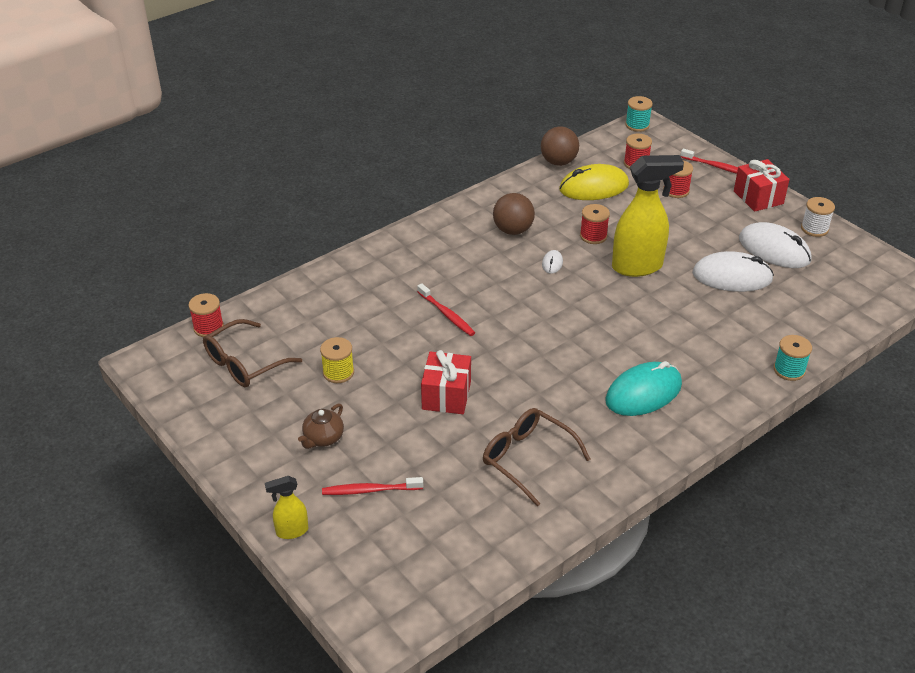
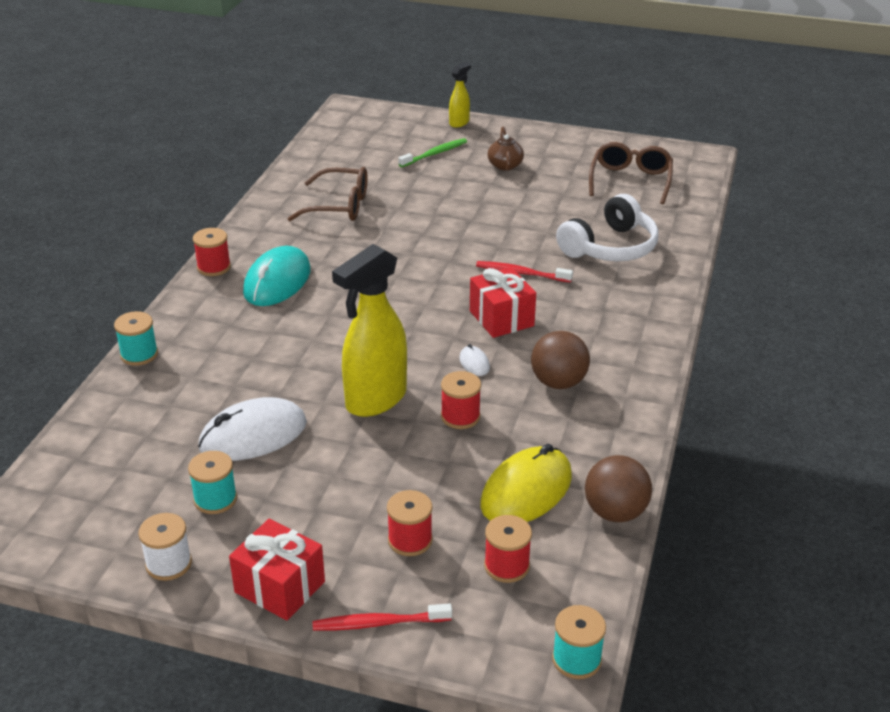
camera: 145 degrees right, 5 degrees down
(208, 327) = (698, 189): red spool -> red spool (214, 267)
(338, 372) = (551, 201): yellow spool -> none
(354, 306) = (610, 247): none -> white headphones
(370, 490) = (434, 154): red toothbrush -> green toothbrush
(446, 395) = (447, 218): red gift -> red gift (501, 318)
(774, 250) = (215, 499): white mouse -> turquoise spool

